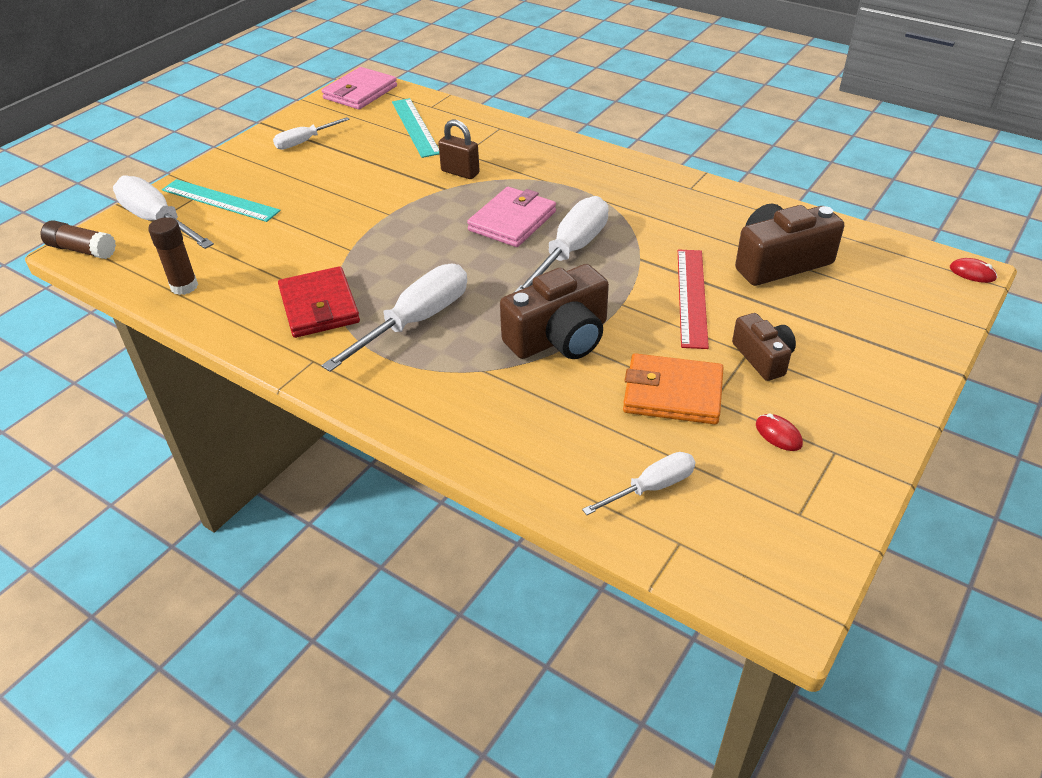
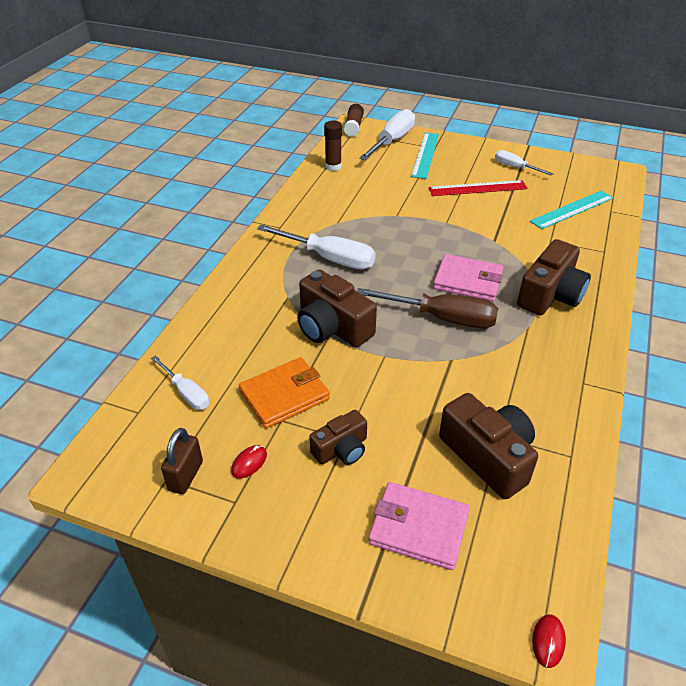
camera: 75 degrees right, 0 degrees up
(319, 306) = (331, 217): red wallet -> none
(360, 92) = (604, 174): pink wallet -> pink wallet (418, 528)
(460, 172) = (520, 243): brown padlock -> brown padlock (185, 476)
(557, 175) = (550, 295): none -> brown camera
(571, 251) = (442, 318): white screwdriver -> brown screwdriver
(673, 393) = (284, 395): orange wallet -> orange wallet turned 60 degrees clockwise
(691, 297) = (409, 396): red ruler -> red ruler (477, 188)

